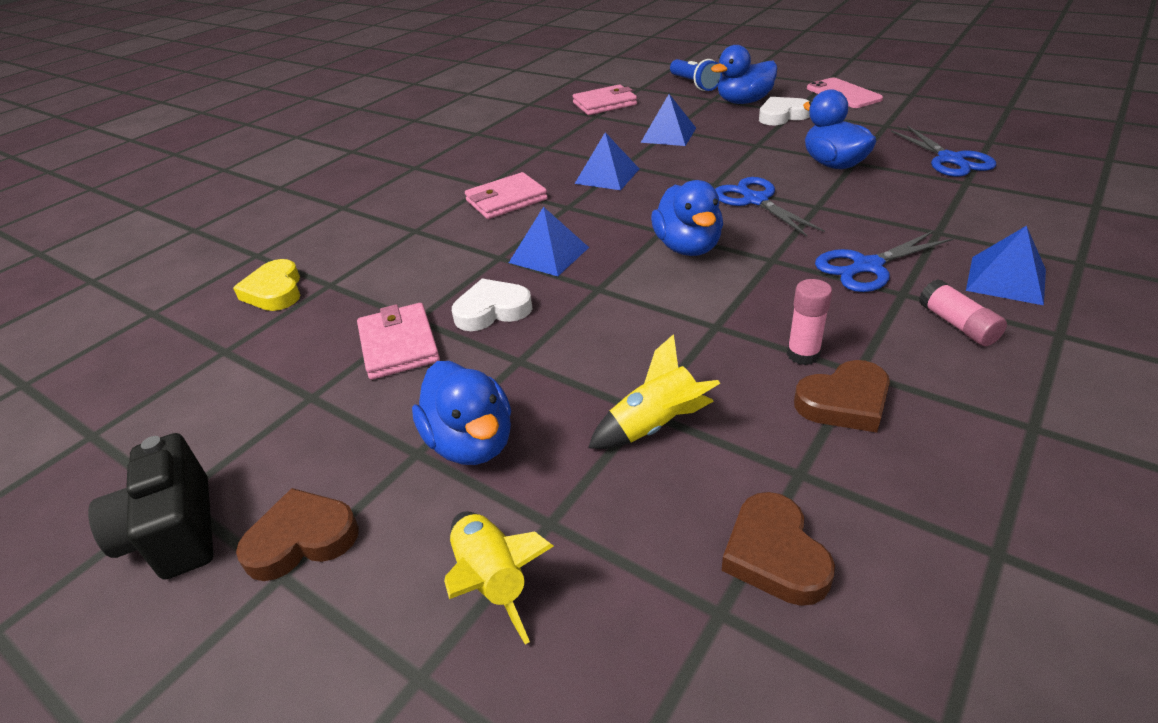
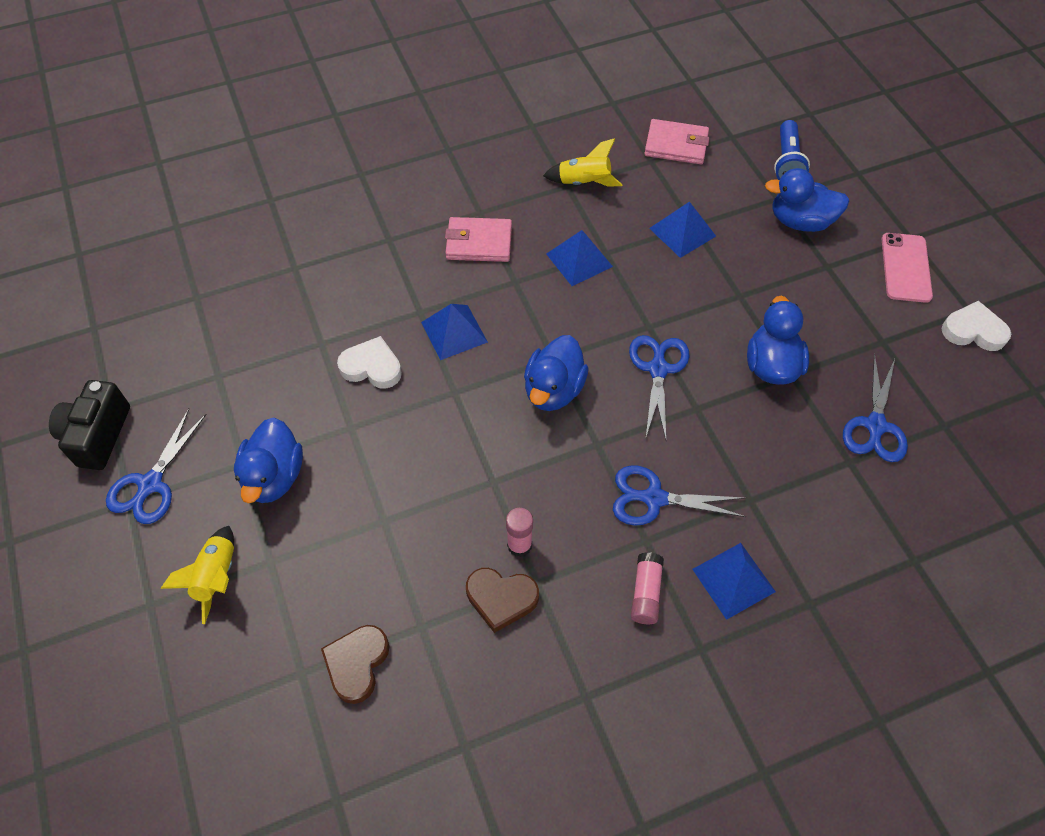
camera: 30 degrees right, 20 degrees up
(275, 291) = (257, 252): yellow heart -> none
(302, 539) = (150, 484): brown heart -> blue scissors
(399, 345) = (294, 362): pink wallet -> none
(654, 426) = (379, 536): yellow rocket -> yellow rocket (584, 182)
(782, 116) = (809, 266): white heart -> white heart (973, 331)

